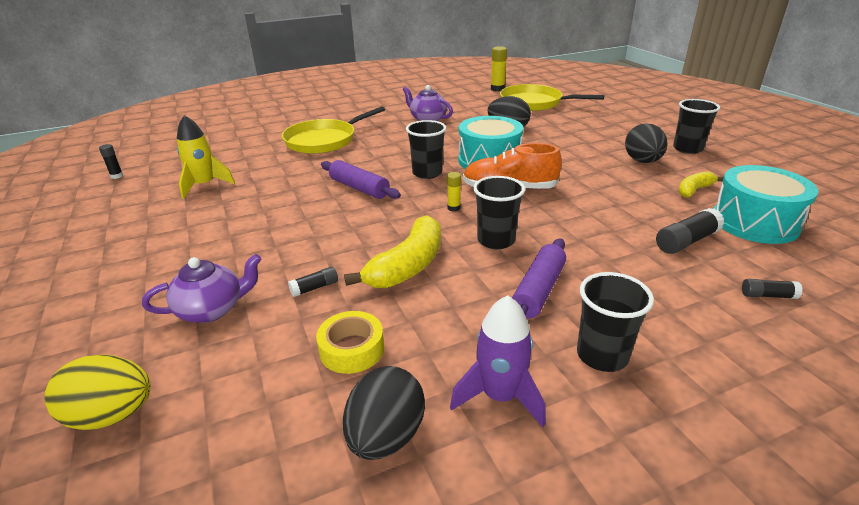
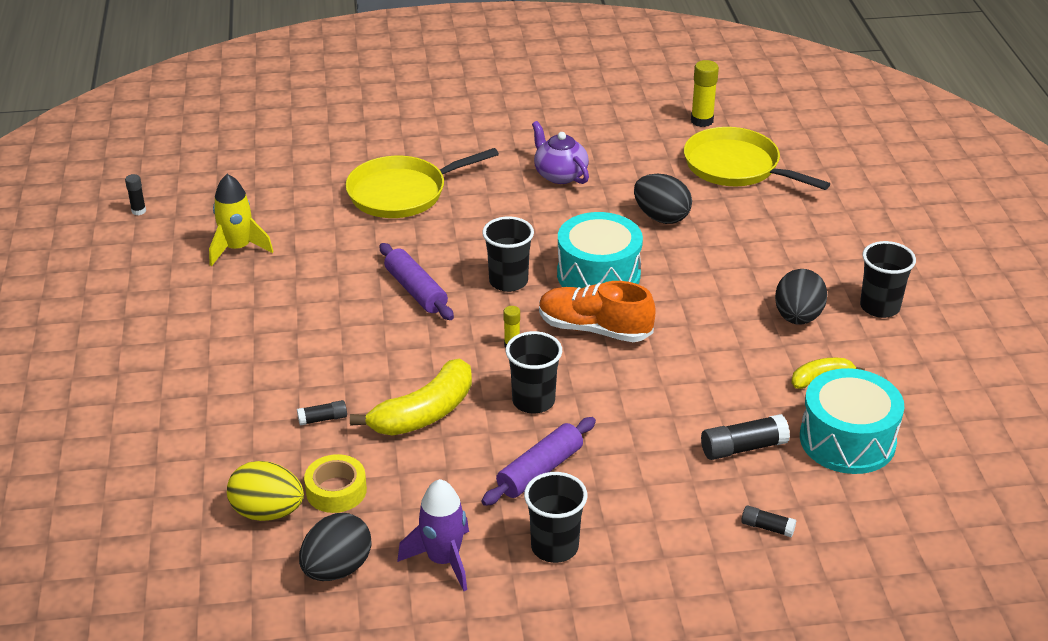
camera: 15 degrees right, 5 degrees up
(112, 415) = (130, 503): yellow egg -> yellow egg (267, 512)
(212, 309) = (221, 422): purple teapot -> none

